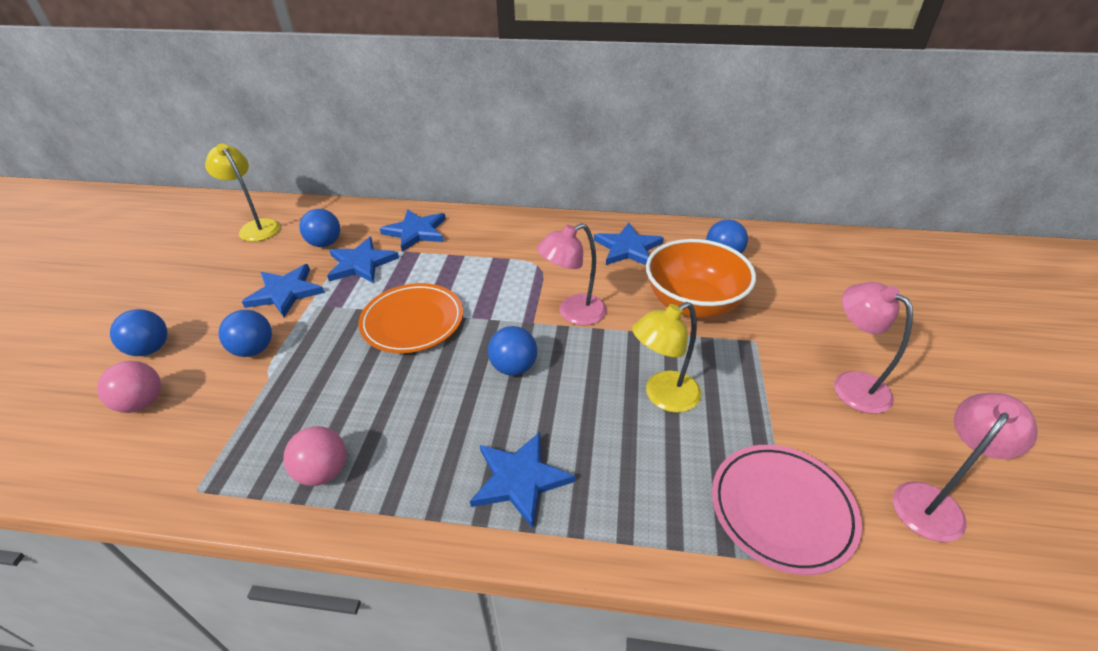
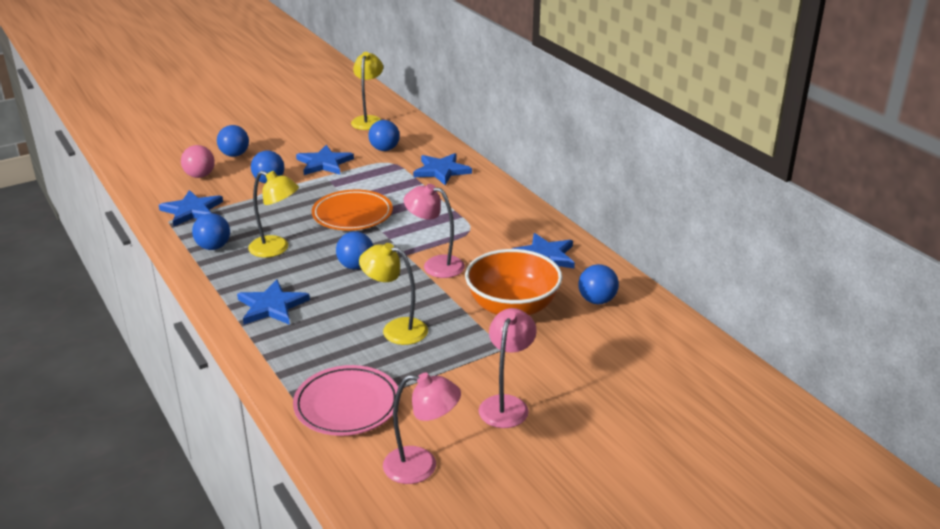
camera: 50 degrees right, 10 degrees down
(323, 472) = (213, 247): pink ball -> blue ball
(361, 263) = (382, 170): blue star -> blue star (192, 211)
(403, 414) = (276, 249): none -> yellow lamp

